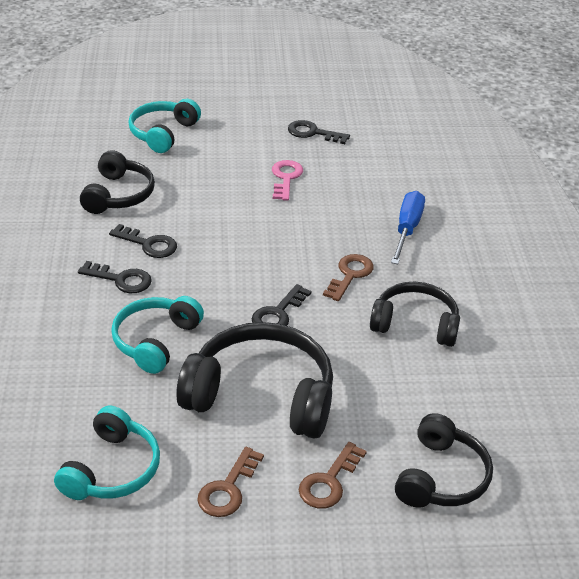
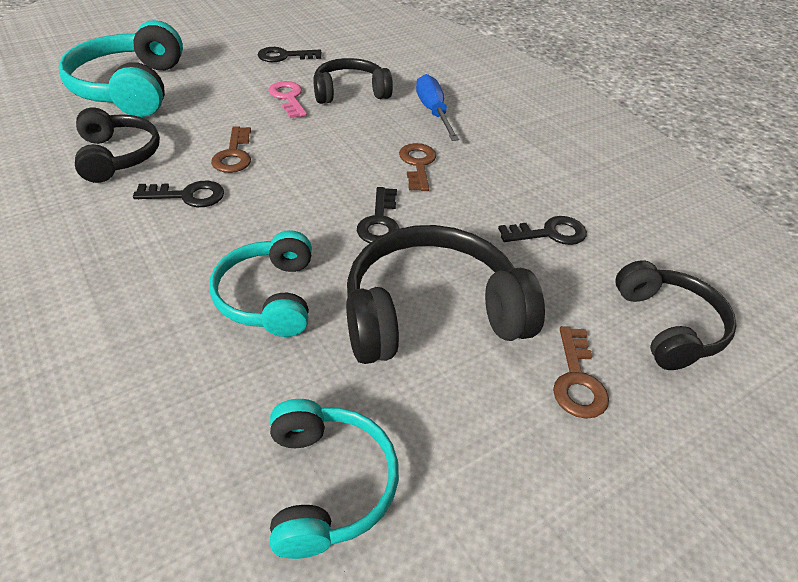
camera: 30 degrees left, 5 degrees up
(121, 279) = (180, 242): black key -> black key (550, 233)
(163, 133) = (131, 88): turquoise headphones -> turquoise headphones, size x1.57
(228, 489) = (484, 441): brown key -> brown key (234, 155)
(415, 324) = (512, 189): black headphones -> black headphones (350, 92)

